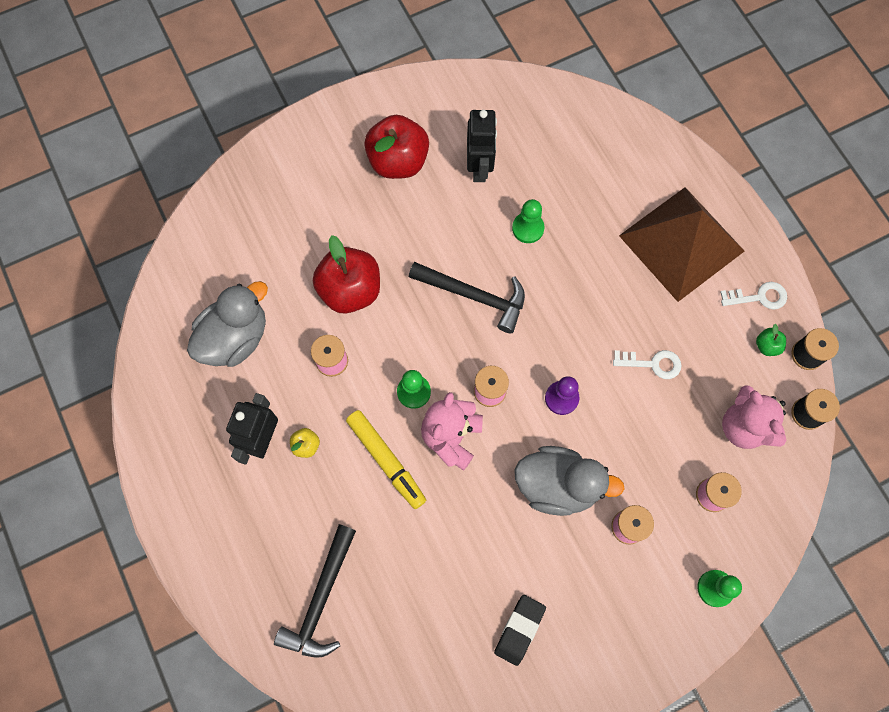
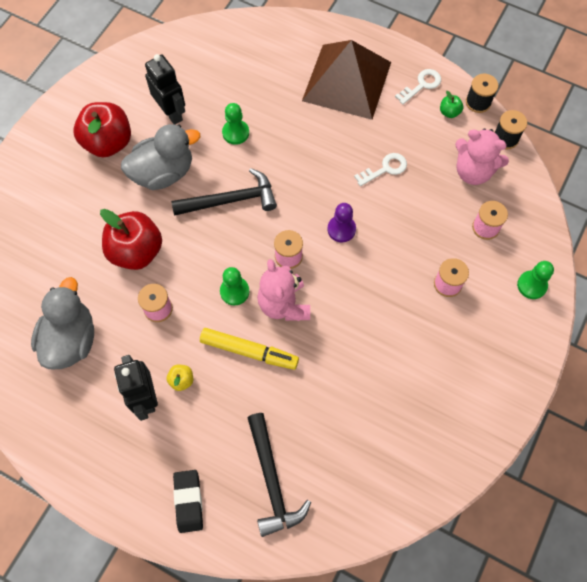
camera: 35 degrees left, 5 degrees down
(519, 630) = (427, 402): black eraser -> black eraser (188, 501)
(557, 485) = (381, 288): grey duck -> grey duck (163, 173)

